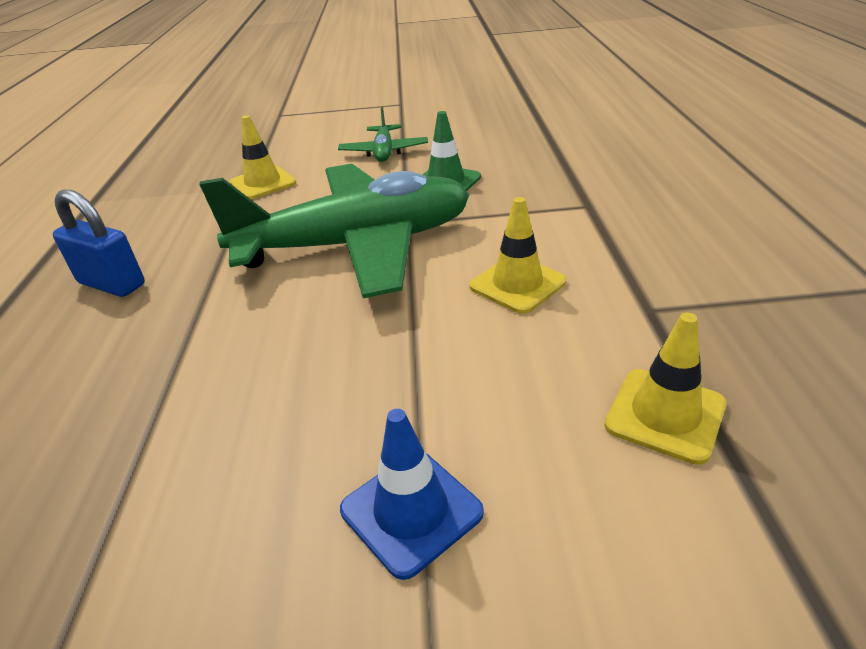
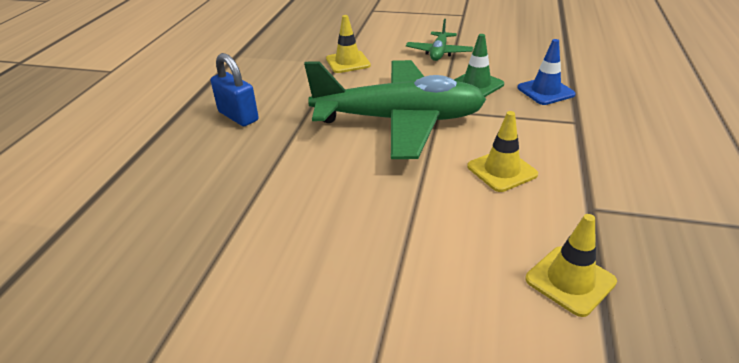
camera: 15 degrees right, 0 degrees up
(411, 511) = (384, 297): blue traffic cone -> blue traffic cone (545, 91)

